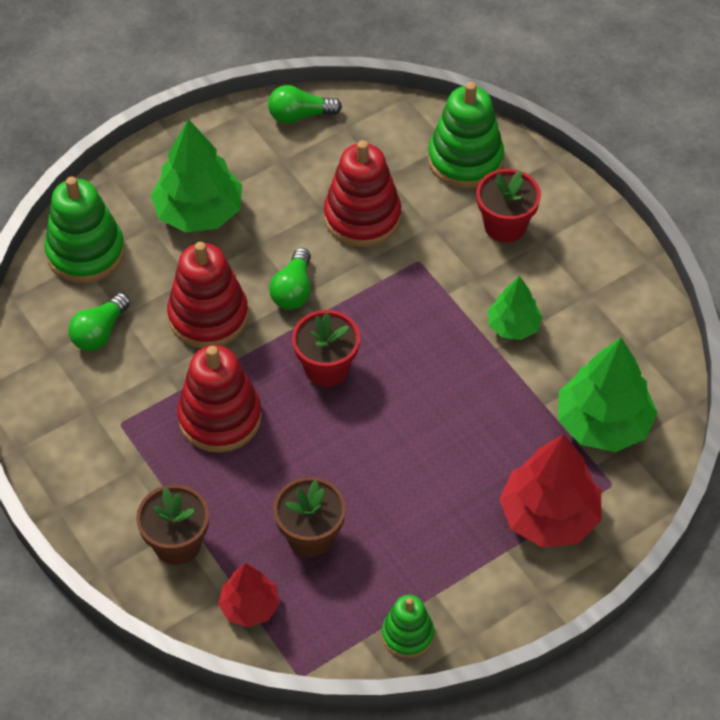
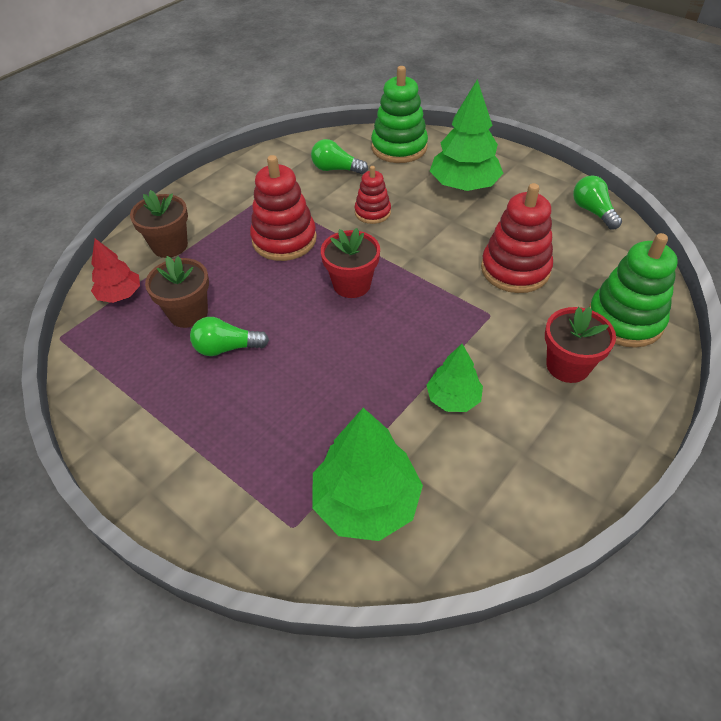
camera: 75 degrees right, 5 degrees down
(208, 316) = (372, 212): red stacking toy -> red stacking toy, size x0.58
(293, 290) = (418, 249): green light bulb -> green light bulb (226, 348)
(407, 634) = (99, 396): green stacking toy -> none
(549, 516) = (241, 477): red tree -> none

